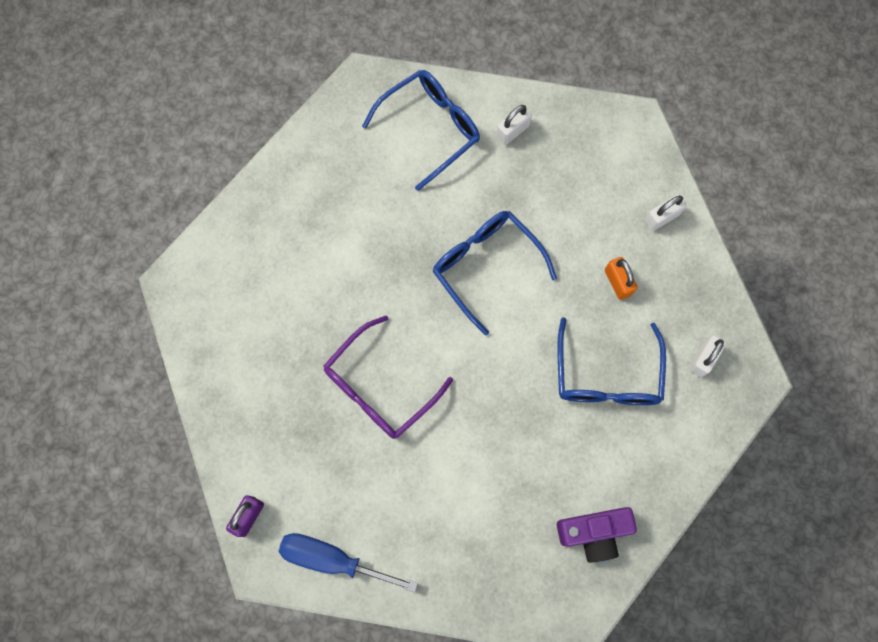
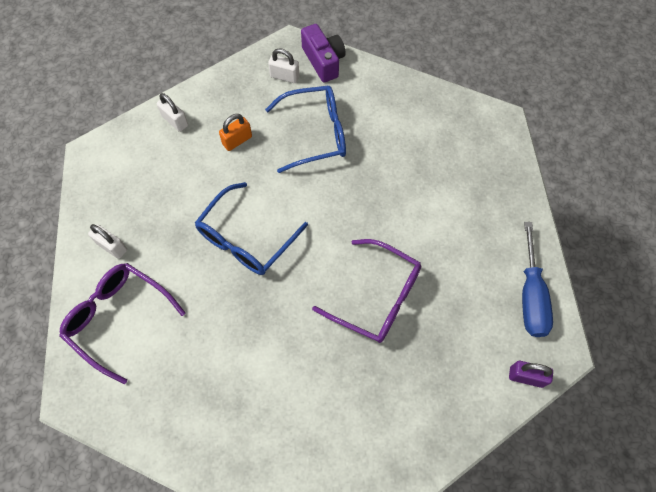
camera: 105 degrees left, 10 degrees down
(430, 128) = (118, 318): blue glasses -> purple glasses
(593, 532) = (436, 120): purple camera -> purple camera (323, 61)

